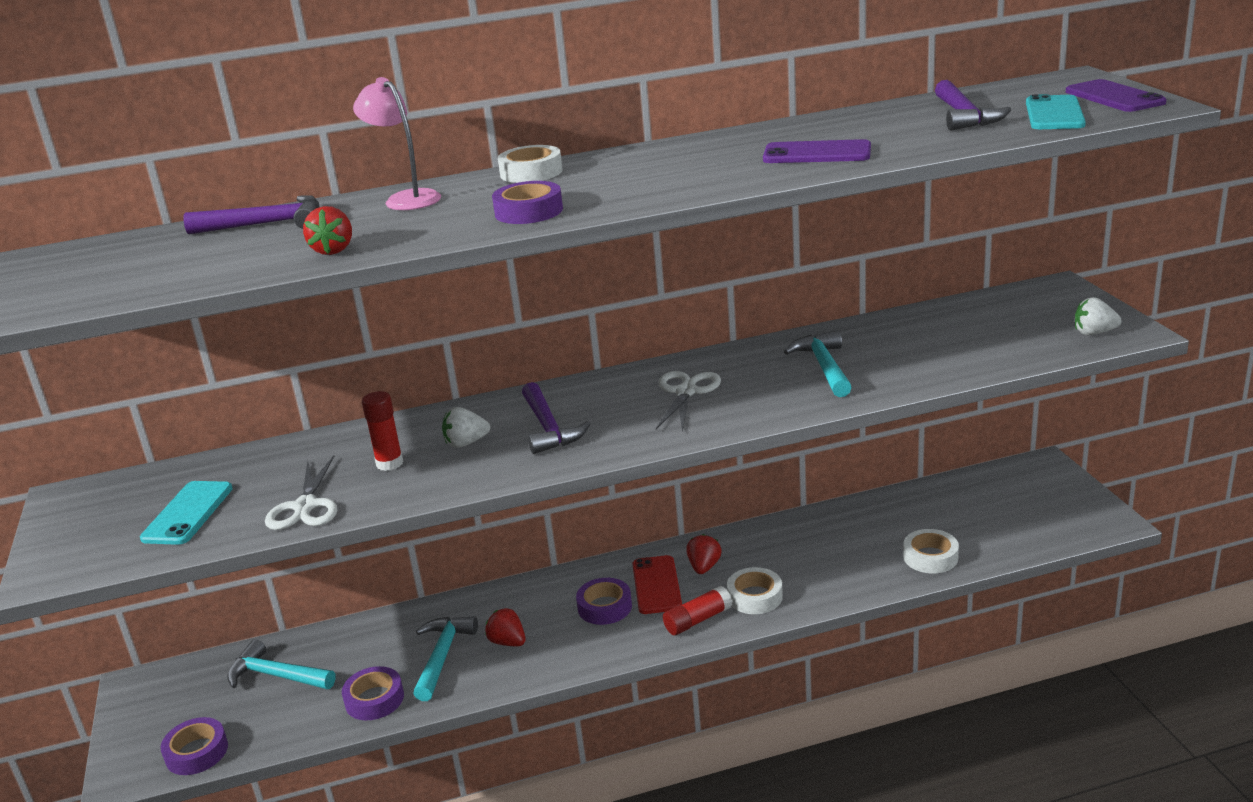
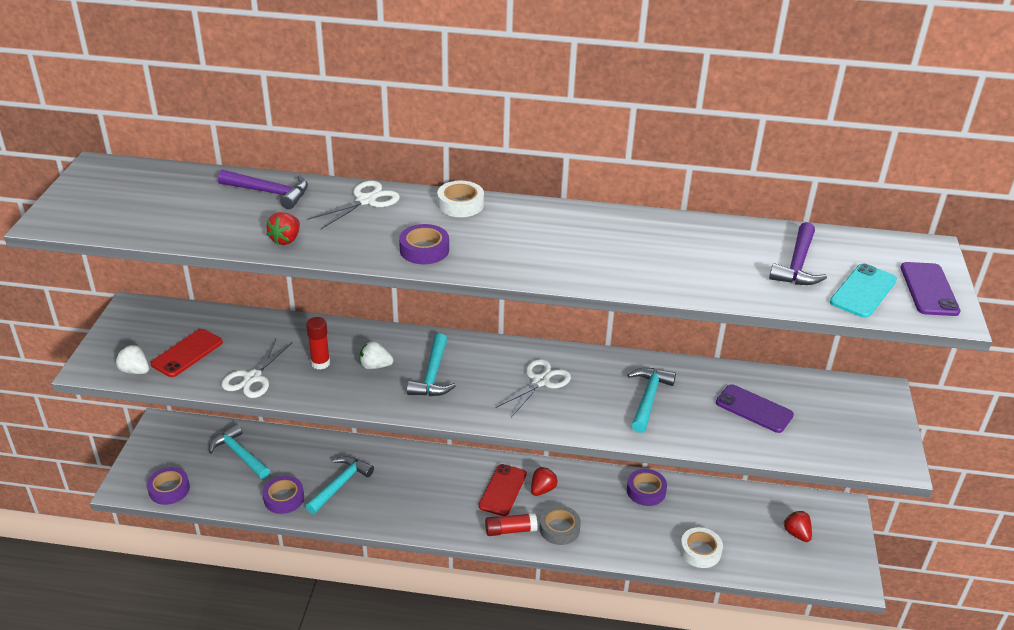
camera: 20 degrees right, 10 degrees up
(188, 513) = (187, 353): turquoise phone -> red phone
(406, 198) = (366, 200): pink lamp -> white scissors
(508, 642) = (384, 492): red strawberry -> red strawberry (796, 533)
(548, 428) = (432, 375): purple hammer -> turquoise hammer
(604, 607) = (459, 492): purple tape -> purple tape (646, 491)
(755, 597) = (559, 529): white tape -> grey tape
(817, 153) = (655, 266): purple phone -> purple phone (754, 409)
(1094, 333) = (867, 450): white strawberry -> white strawberry (135, 371)

